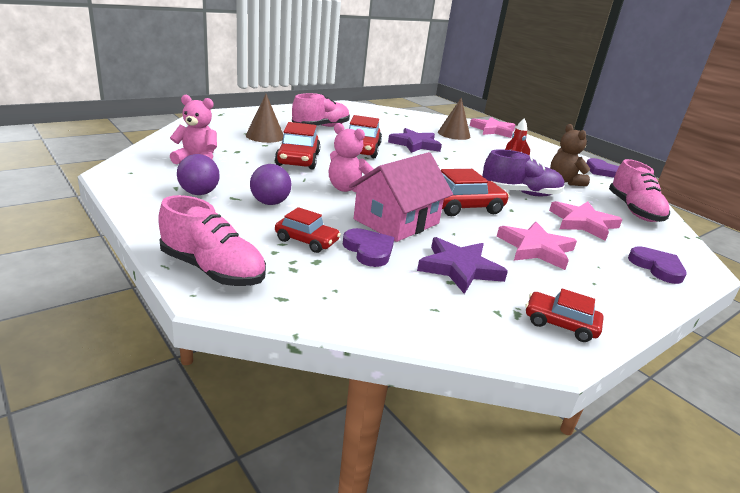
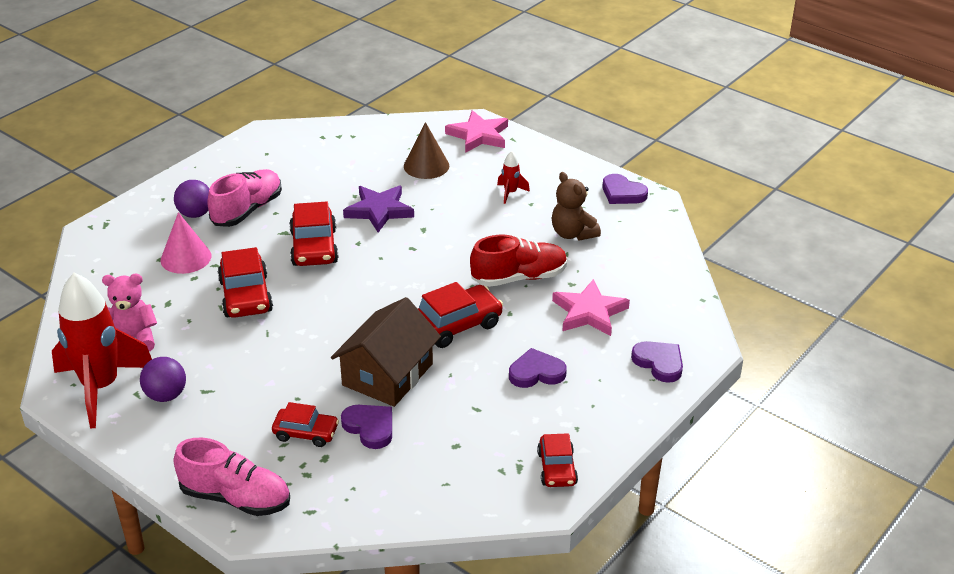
camera: 10 degrees left, 10 degrees up
(150, 178) = (101, 388): none -> red rocket
(265, 136) = (186, 258): brown cone -> pink cone
(270, 203) = (247, 387): purple ball -> purple ball (195, 214)
(346, 188) = (320, 334): pink teddy bear -> none
(396, 221) = (388, 374): pink house -> brown house
(459, 268) = (462, 425): purple star -> none
(520, 193) = (519, 277): purple shoe -> red shoe
(535, 249) = (536, 372): pink star -> purple heart
(560, 324) = (557, 468): red car -> red car turned 105 degrees counterclockwise
(634, 210) = (650, 268): pink shoe -> none

